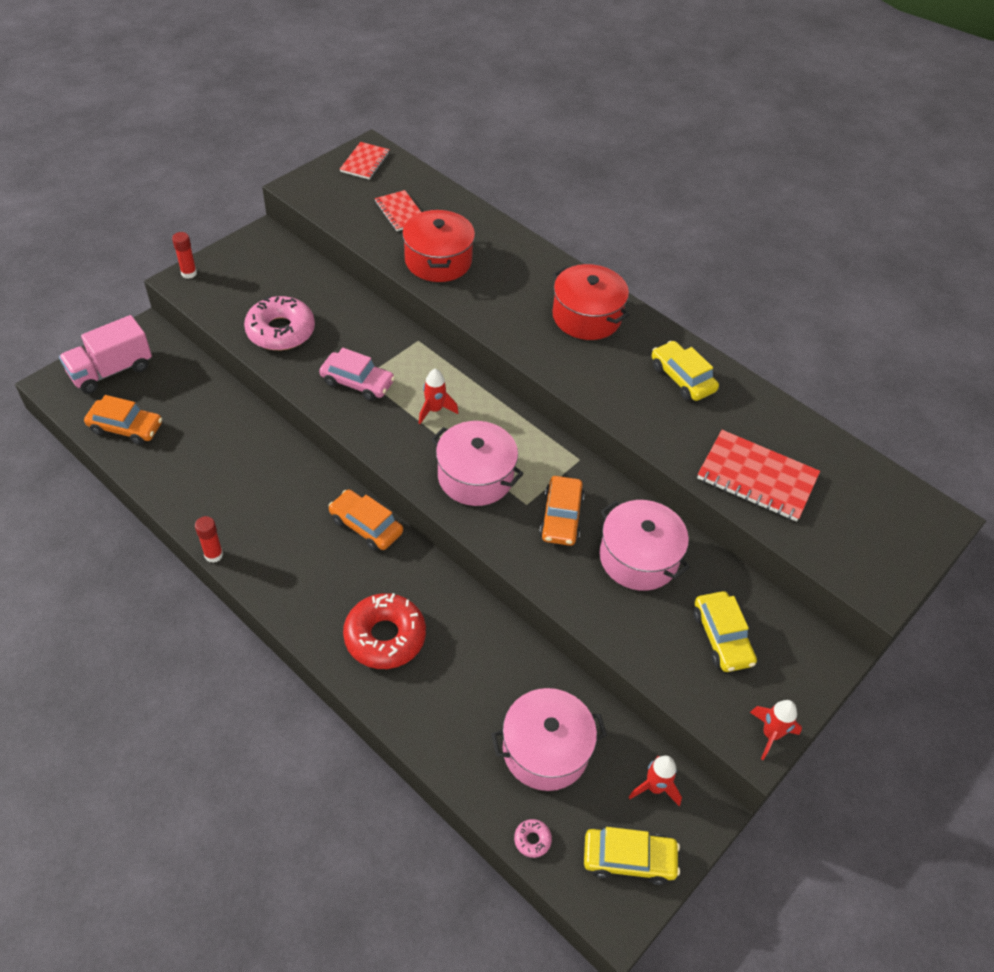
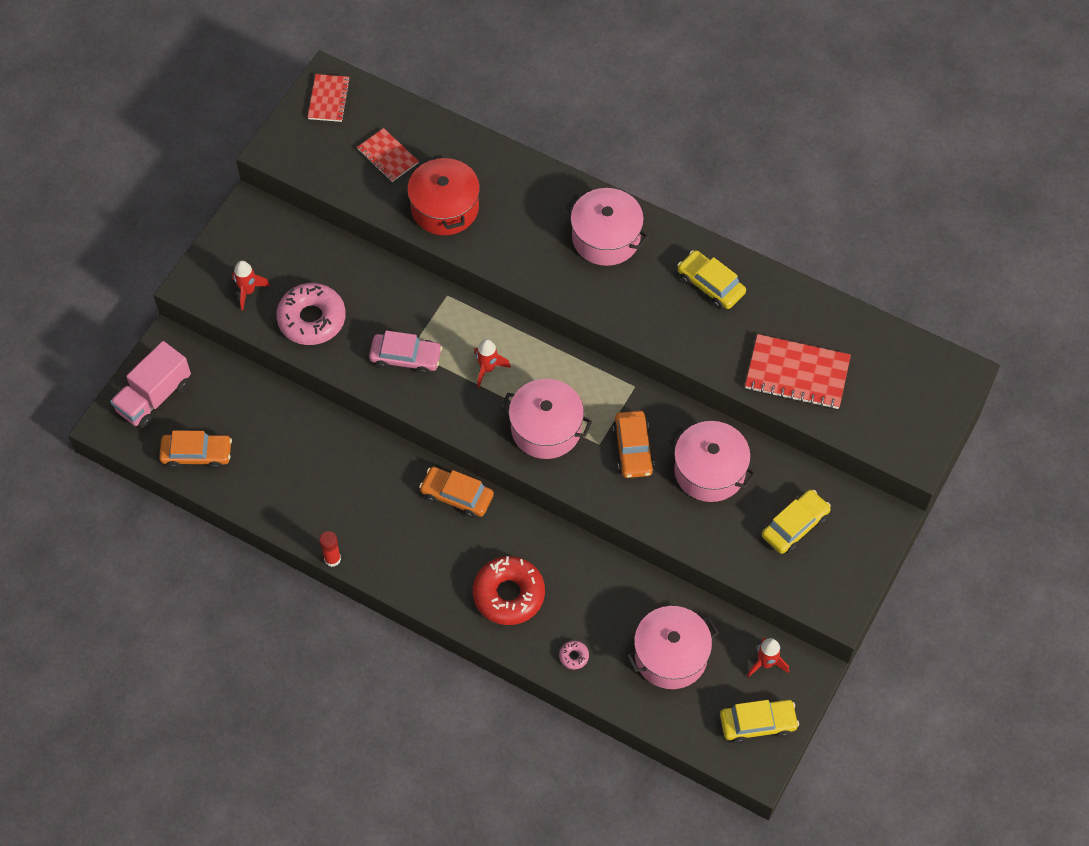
camera: 10 degrees left, 10 degrees up
(189, 273) = (194, 275): red glue stick -> none
(532, 840) = (679, 729): pink donut -> pink donut (574, 656)
(586, 316) = (606, 237): red pot -> pink pot
(722, 637) = (795, 526): yellow car -> yellow car turned 105 degrees counterclockwise
(770, 734) = (849, 599): red rocket -> red rocket (248, 291)

